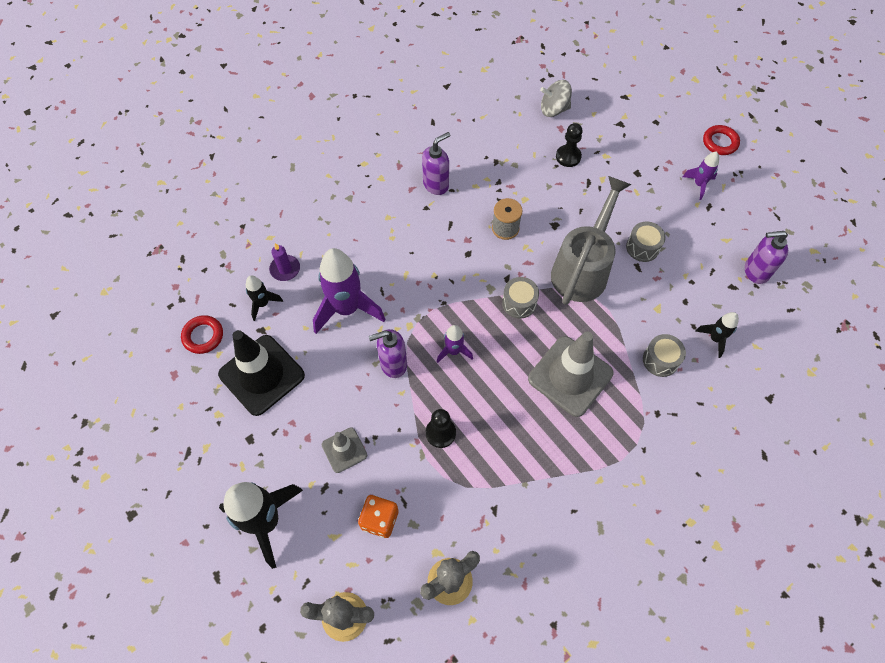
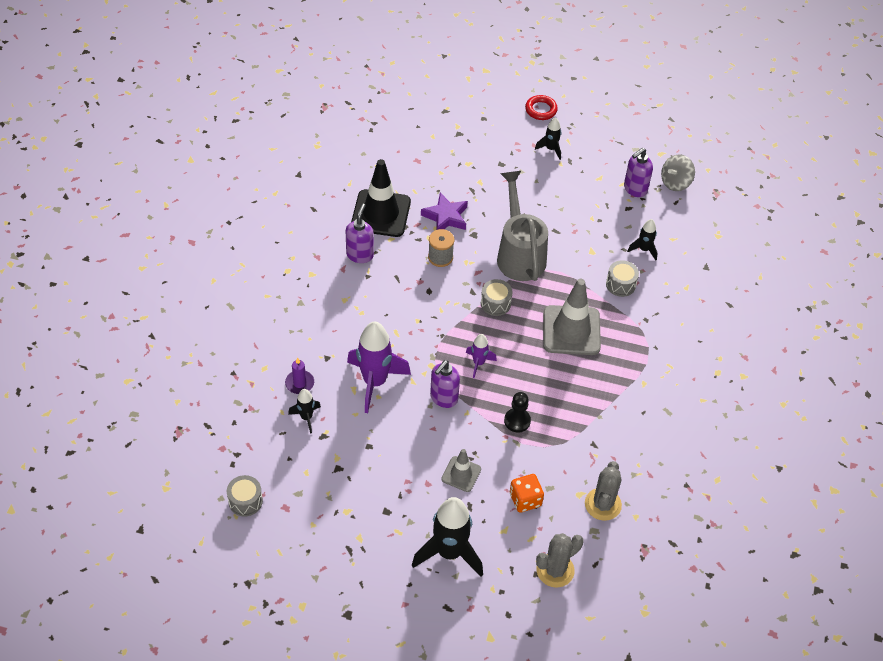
camera: 40 degrees left, 10 degrees down
(203, 336) = (282, 468): red ring -> none
(262, 375) = (354, 465): black traffic cone -> black traffic cone (381, 213)
(542, 194) = (445, 217): none -> purple star
(554, 109) = (400, 149): grey spinning top -> grey spinning top (675, 182)
(568, 157) = (441, 179): black pawn -> none
(642, 247) = (548, 215): grey drum -> grey drum (245, 501)
(699, 185) = (550, 149): purple rocket -> black rocket

